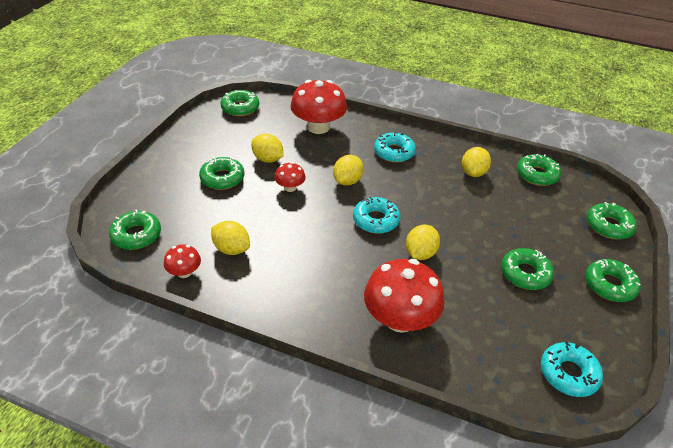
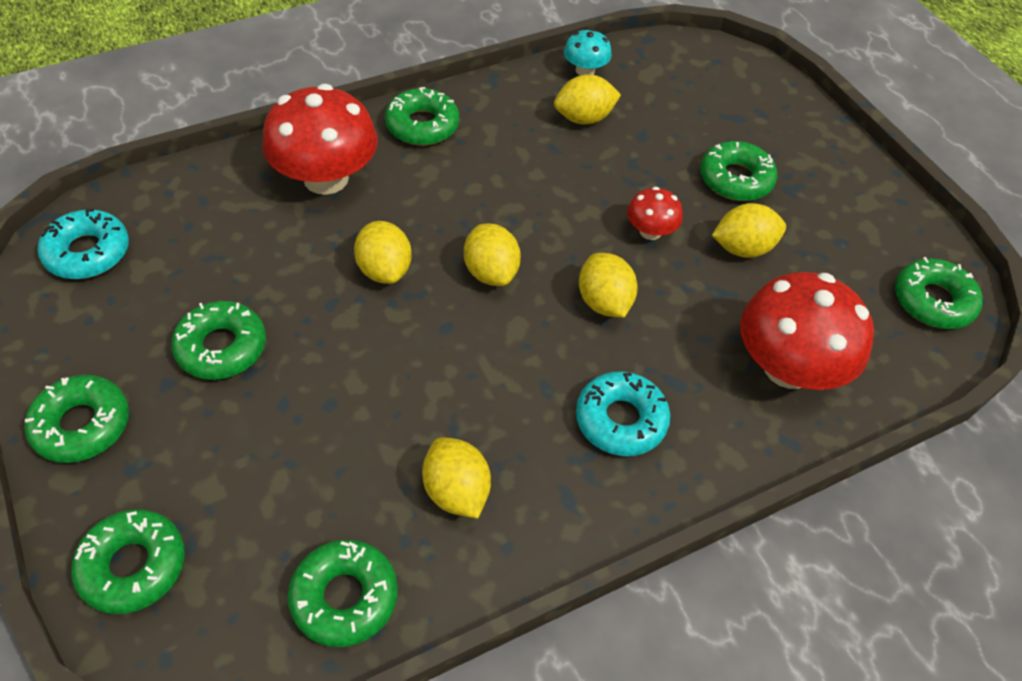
camera: 130 degrees right, 10 degrees up
(136, 235) = (685, 65): green donut -> green donut (422, 125)
(184, 272) = (585, 70): red mushroom -> turquoise mushroom
(376, 220) = (491, 272): turquoise donut -> yellow lemon

